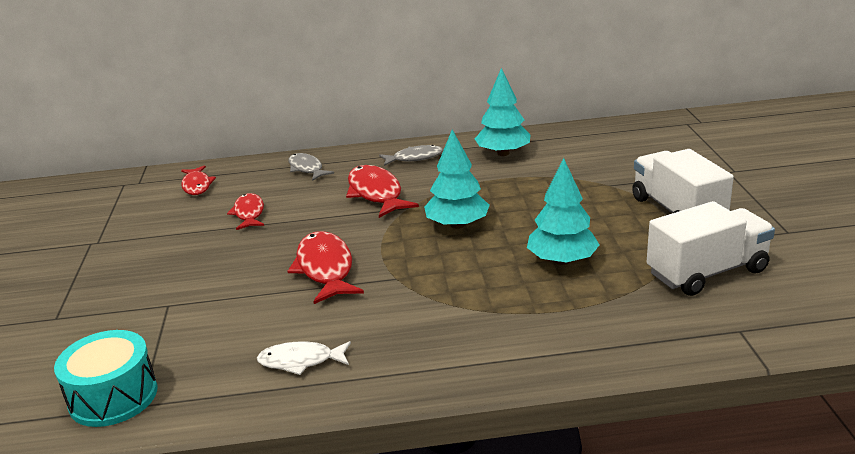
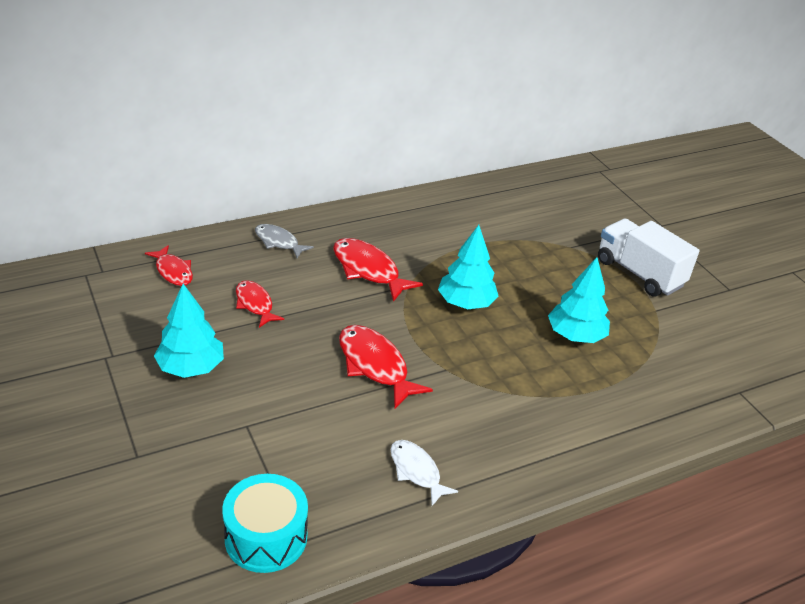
camera: 25 degrees left, 10 degrees up
(300, 361) = (416, 471): white fish -> white fish turned 75 degrees clockwise
(414, 158) = (379, 223): grey fish -> none
(503, 153) = (459, 213): turquoise tree -> turquoise tree (191, 367)
(707, 272) = (691, 337): white truck -> none

